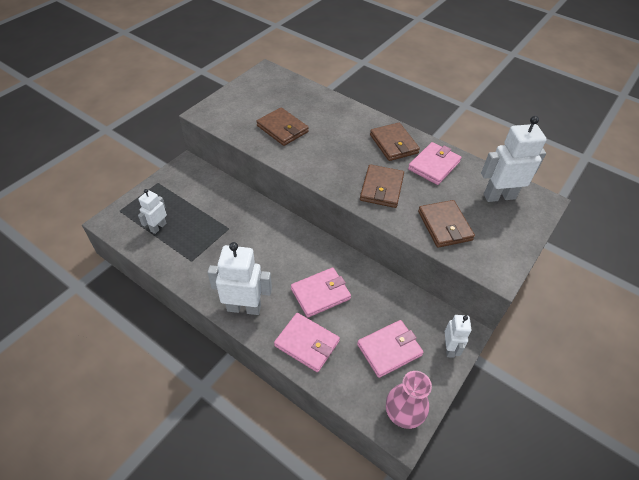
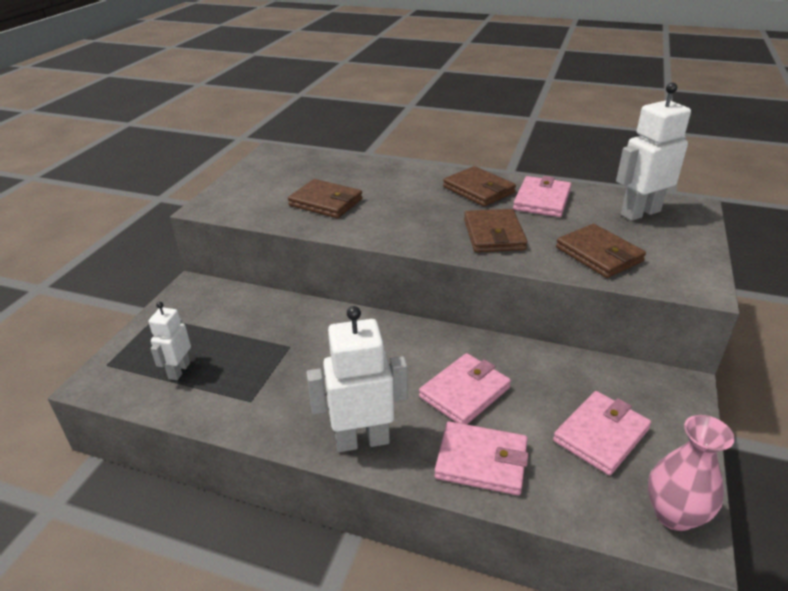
camera: 15 degrees left, 15 degrees down
(449, 348) = (677, 410): white robot -> none

